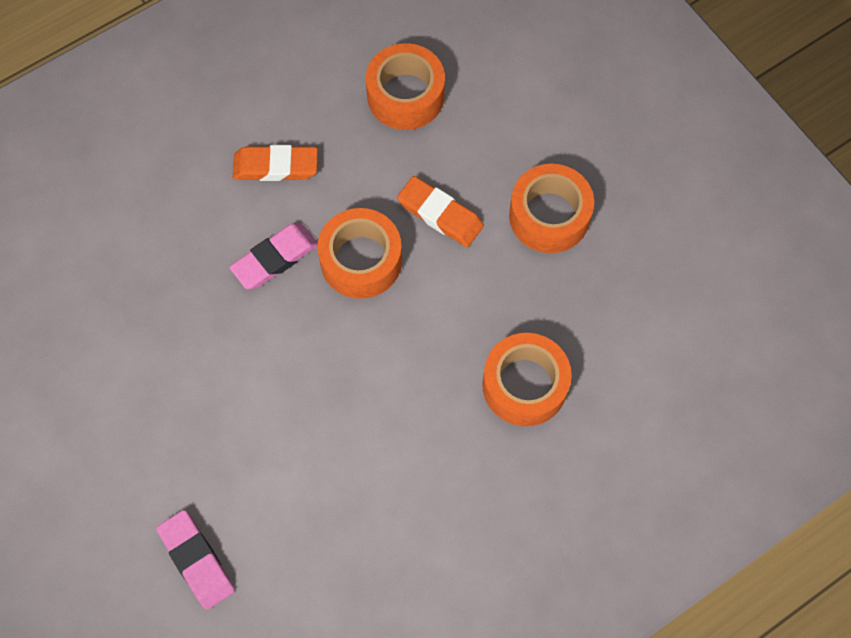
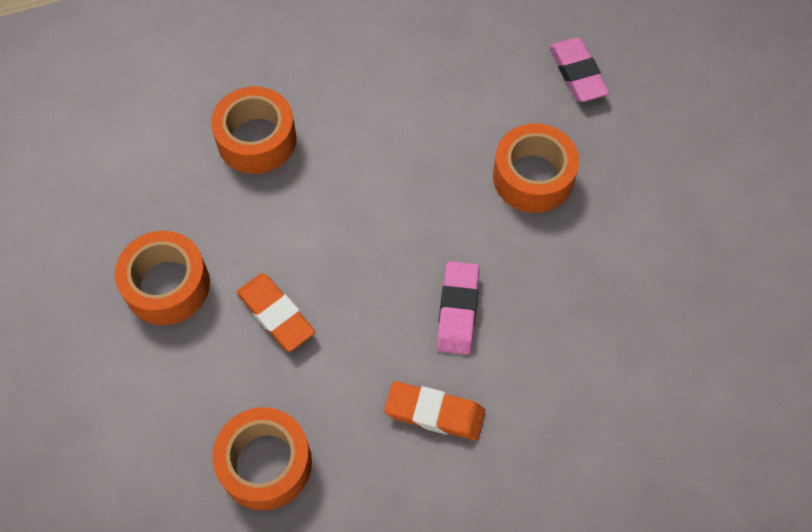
camera: 165 degrees left, 5 degrees down
(275, 258) = (458, 310): pink eraser -> pink eraser turned 60 degrees counterclockwise
(361, 260) = (371, 287): orange tape -> orange tape (533, 177)

